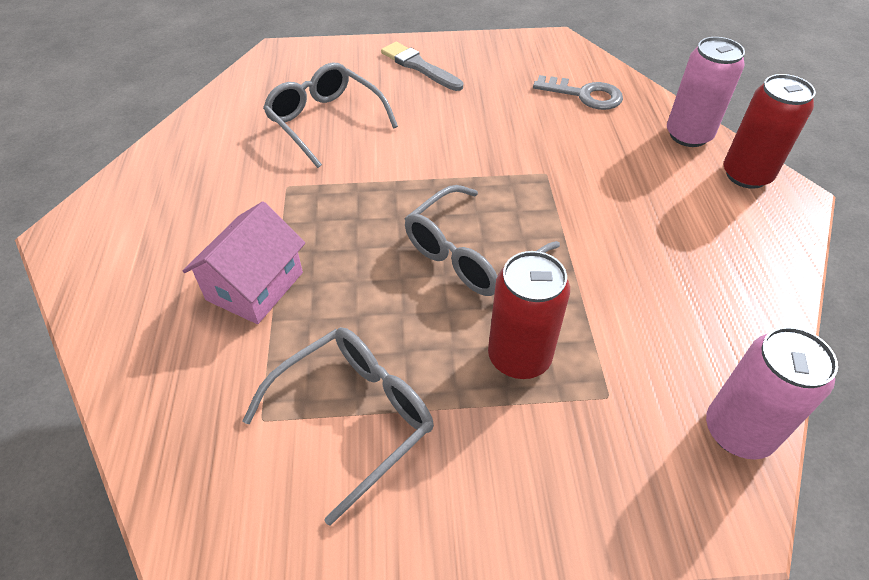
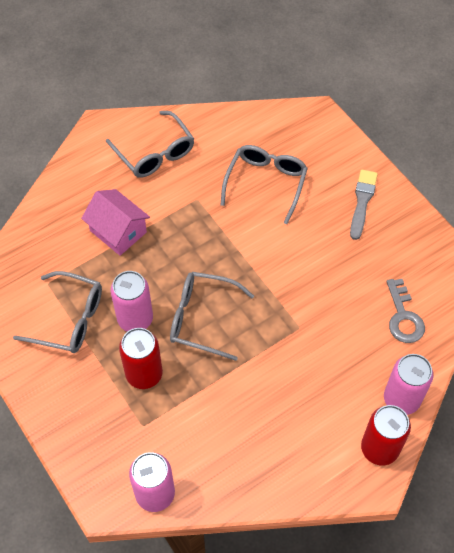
camera: 60 degrees right, 10 degrees up
(173, 196) = (155, 153): none -> grey glasses
(255, 286) = (118, 231): pink house -> pink house turned 45 degrees clockwise
(418, 328) = (135, 319): none -> pink can

